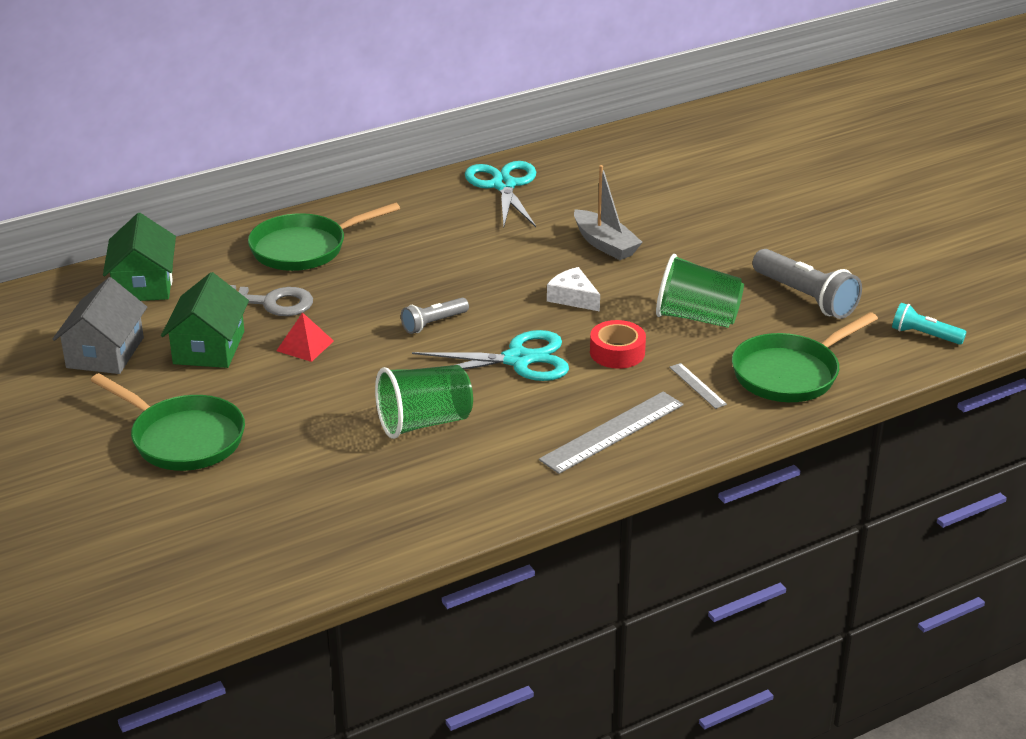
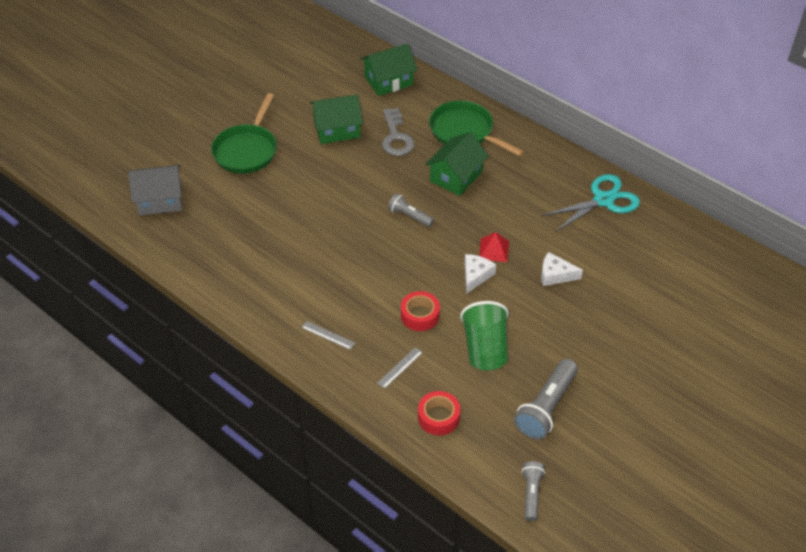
camera: 70 degrees right, 15 degrees up
(105, 353) = (313, 92): grey house -> grey house (160, 200)
(305, 346) = (357, 167): red pyramid -> red pyramid (494, 250)
(385, 273) = (456, 176): none -> green house
(424, 423) = (301, 244): green cup -> none
(518, 360) = (388, 268): turquoise scissors -> none
(605, 244) = (555, 275): grey boat -> white cheese
(612, 432) = (328, 335): grey ruler -> grey ruler, size x0.49
(790, 373) = (438, 417): green pan -> red tape
(924, 335) = (531, 494): turquoise flashlight -> grey flashlight

